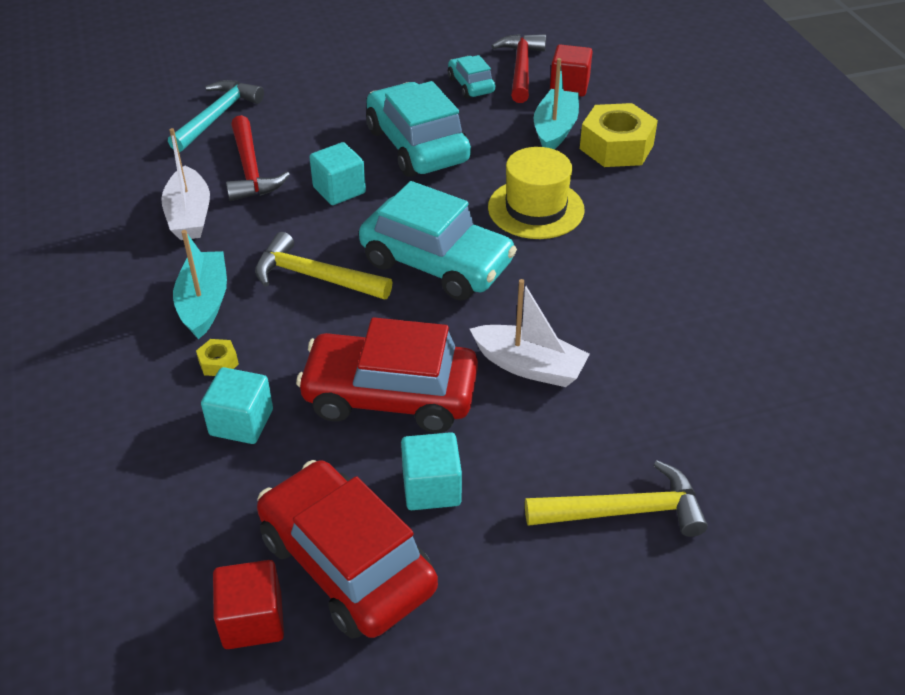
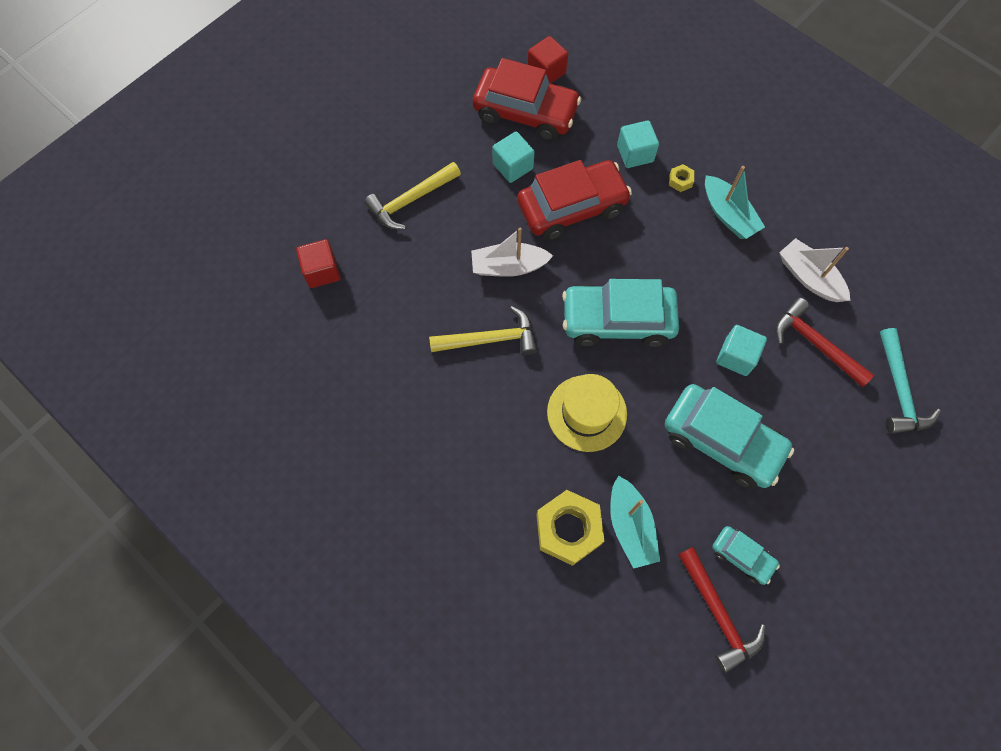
camera: 150 degrees right, 25 degrees up
(314, 277) = (683, 268): yellow hammer -> yellow hammer (490, 339)
(569, 86) = (657, 607): red cube -> red cube (322, 271)

